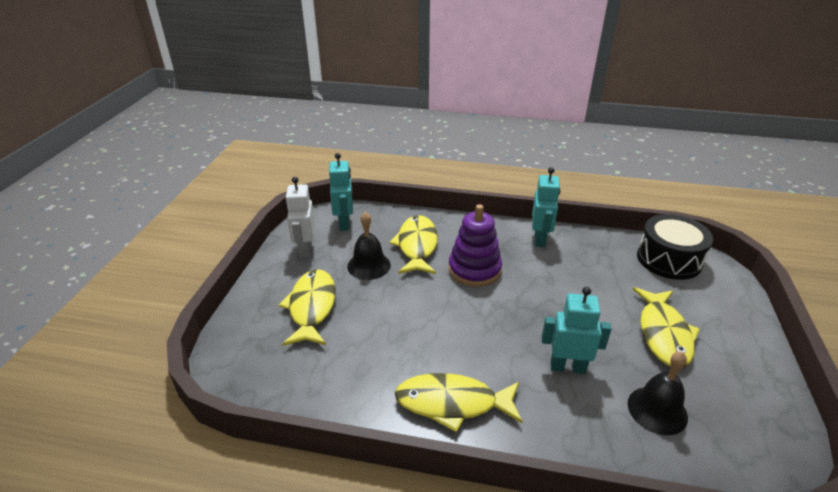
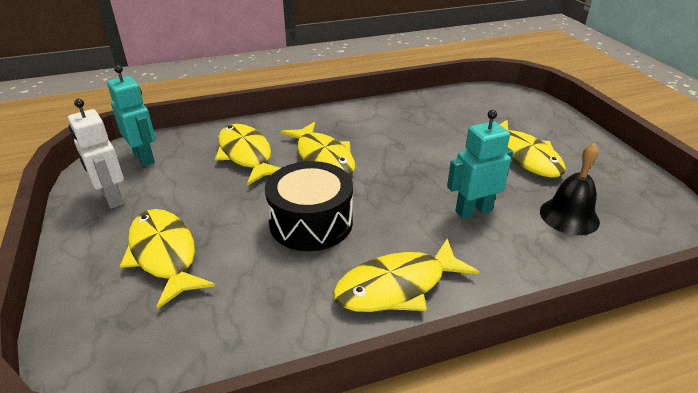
camera: 30 degrees left, 0 degrees up
(369, 265) = (205, 189): black bell -> none
(474, 270) = (323, 158): purple stacking toy -> yellow fish
(540, 239) = (364, 114): turquoise robot -> none
(669, 259) = (481, 100): black drum -> black drum (311, 222)

